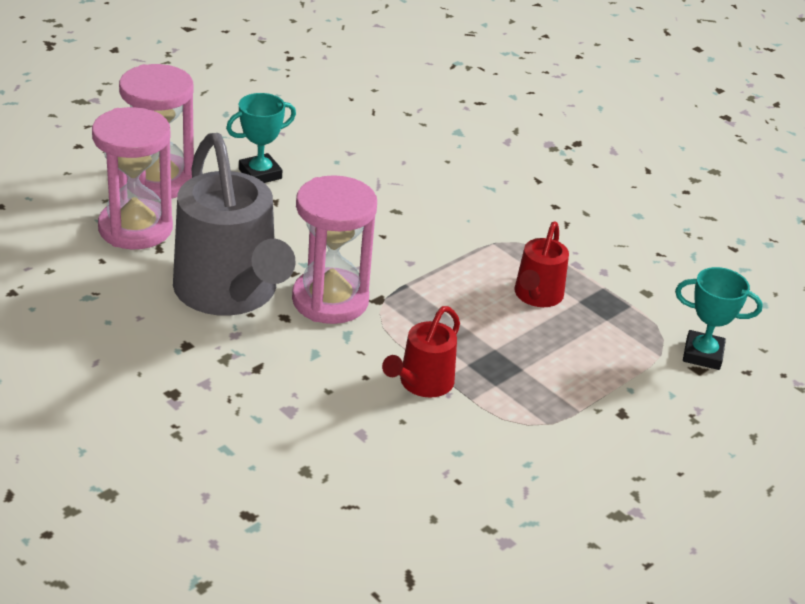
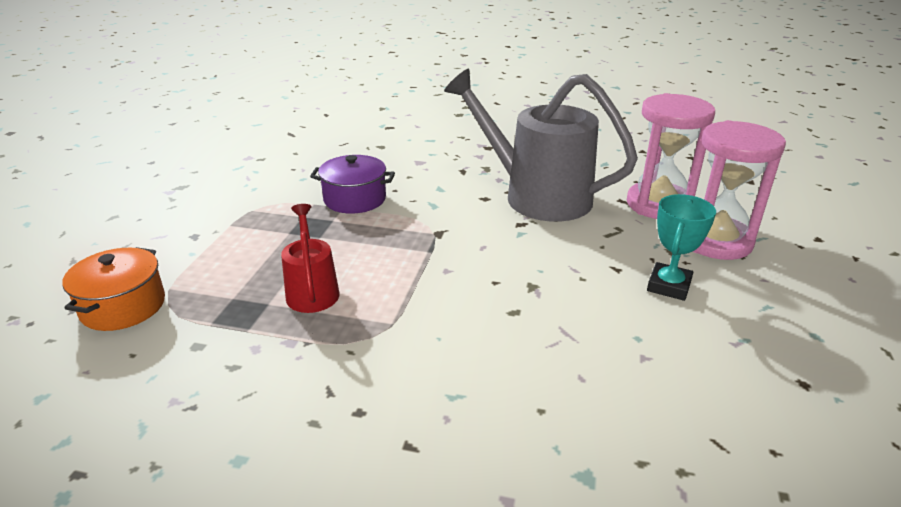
camera: 150 degrees right, 5 degrees down
(330, 300) = (470, 218): pink hourglass -> none
(422, 384) = (355, 199): red watering can -> purple pot
(702, 354) = (123, 306): turquoise trophy -> orange pot

